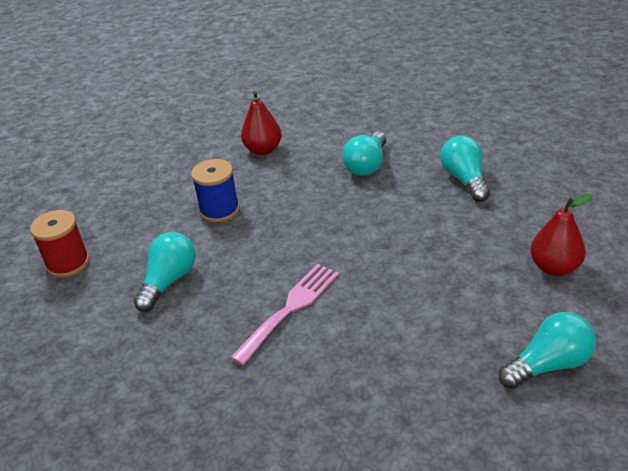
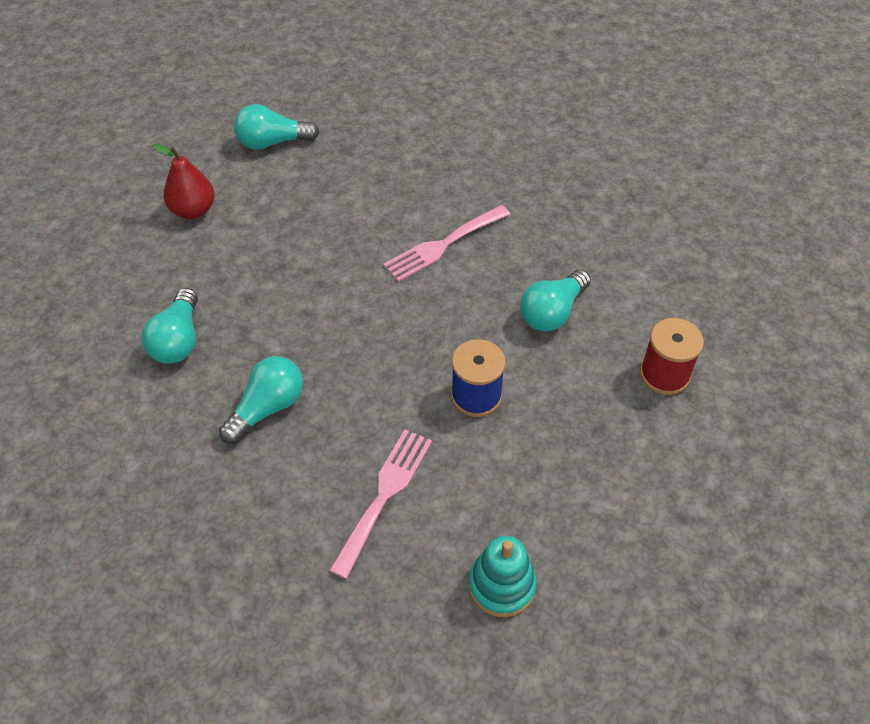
camera: 165 degrees left, 15 degrees up
(178, 137) = (501, 585): none -> turquoise stacking toy
(263, 150) = (384, 495): red pear -> pink fork

